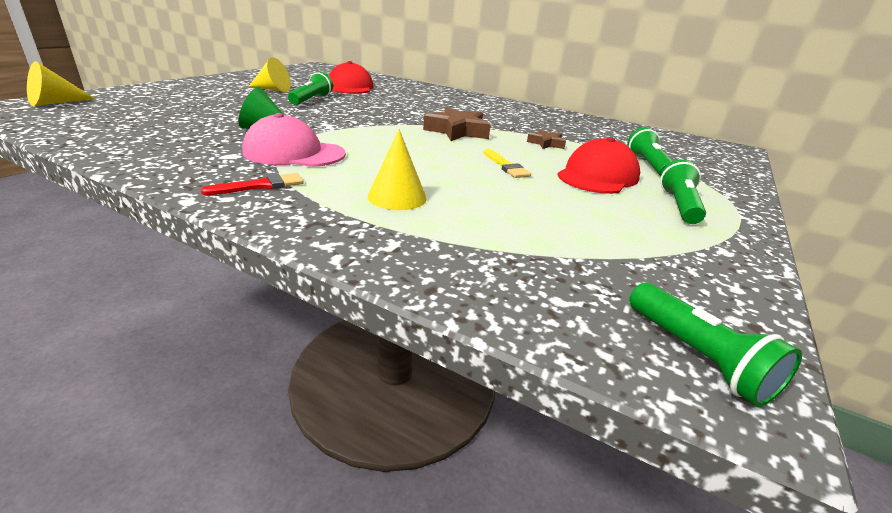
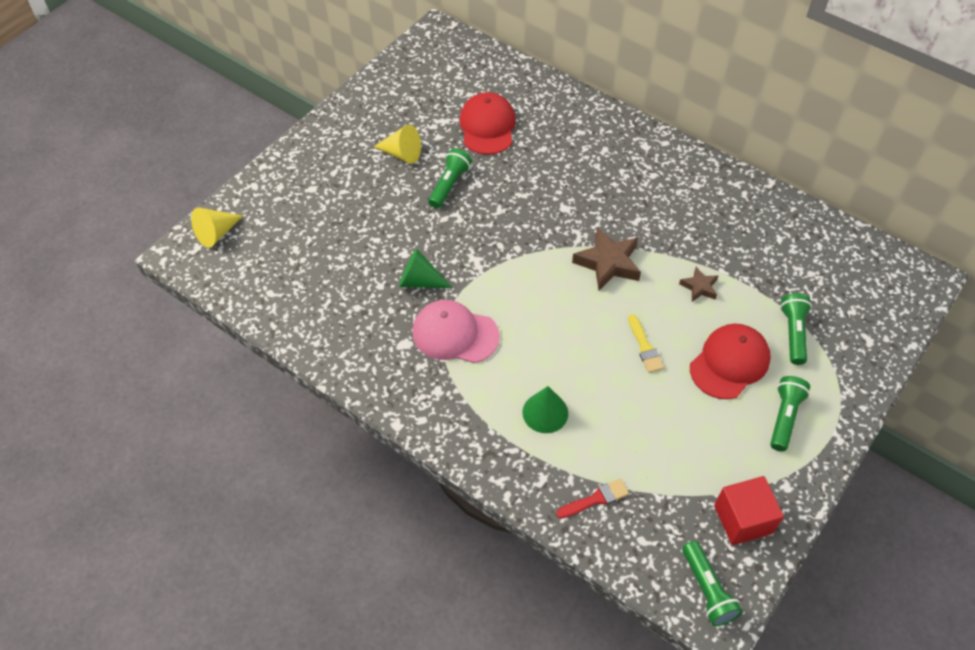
camera: 10 degrees right, 25 degrees up
(261, 186) = (441, 399): red brush -> red brush (596, 499)
(397, 197) = (545, 412): yellow cone -> green cone
(693, 278) = (743, 519): none -> red cube

